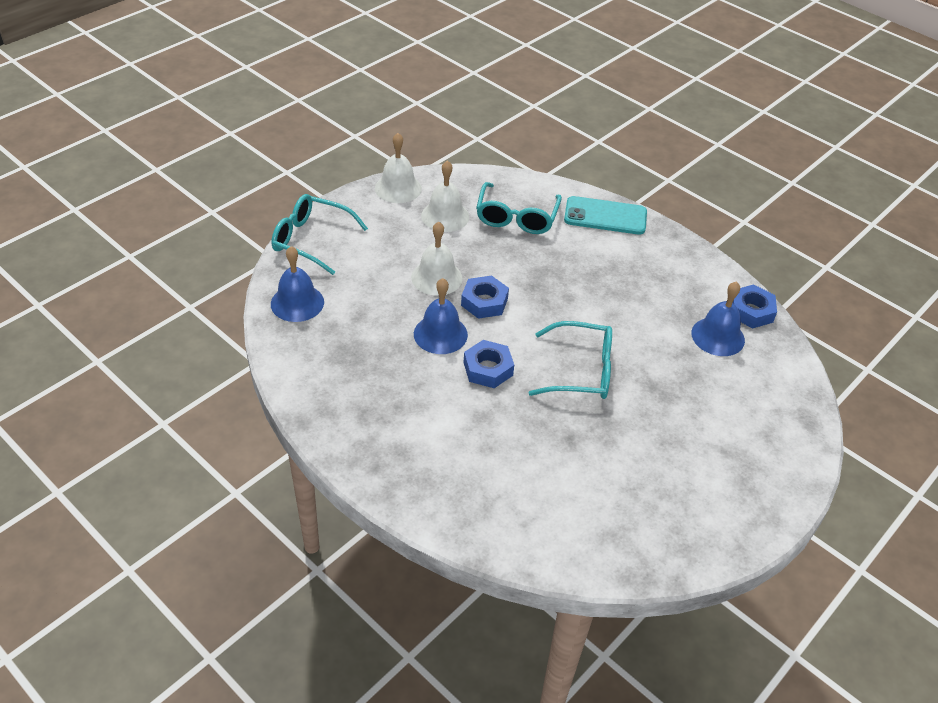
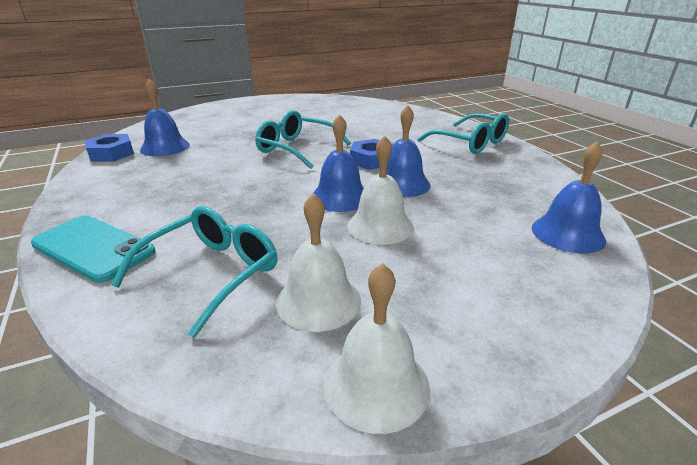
camera: 155 degrees left, 15 degrees down
(312, 240) = (563, 310): turquoise glasses -> turquoise glasses (470, 143)
(484, 302) = (340, 197): blue nut -> blue bell

